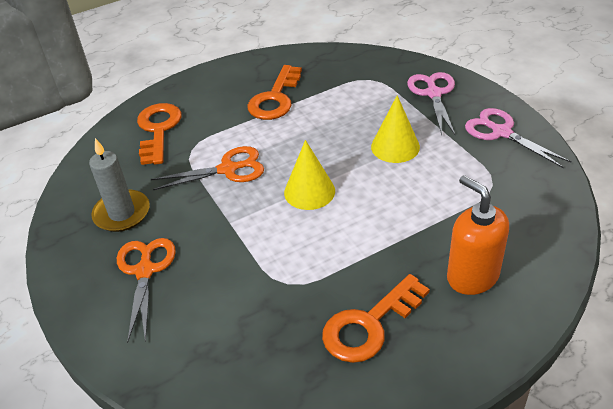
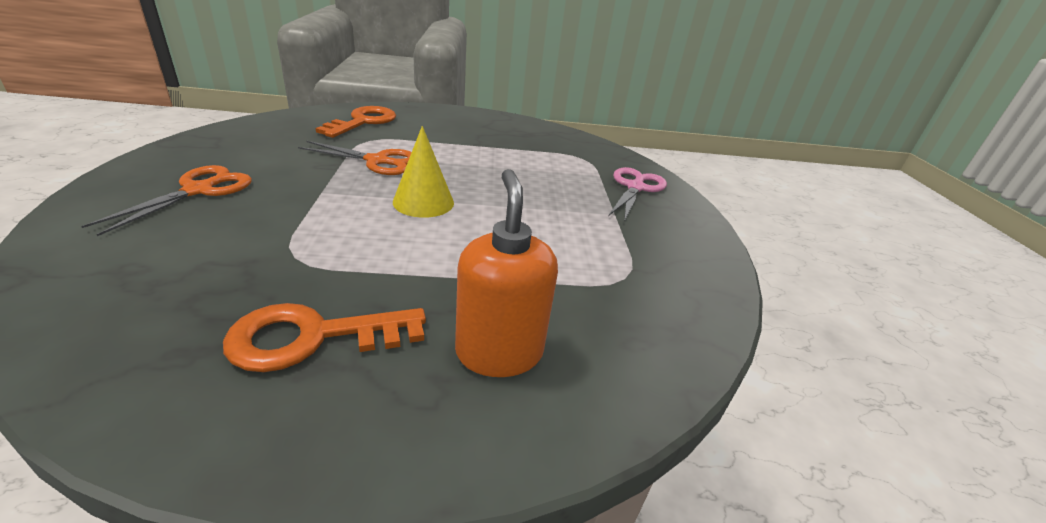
camera: 20 degrees right, 10 degrees down
(122, 213) = (251, 151): grey candle -> none
(275, 99) = (482, 139): orange key -> none
(395, 146) = (550, 206): yellow cone -> none
(501, 132) = (681, 241): pink scissors -> none

